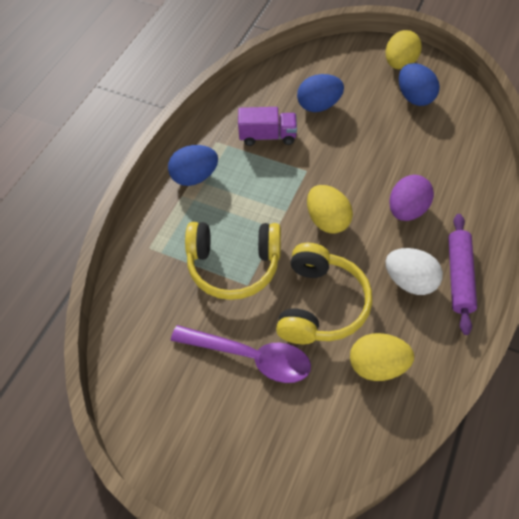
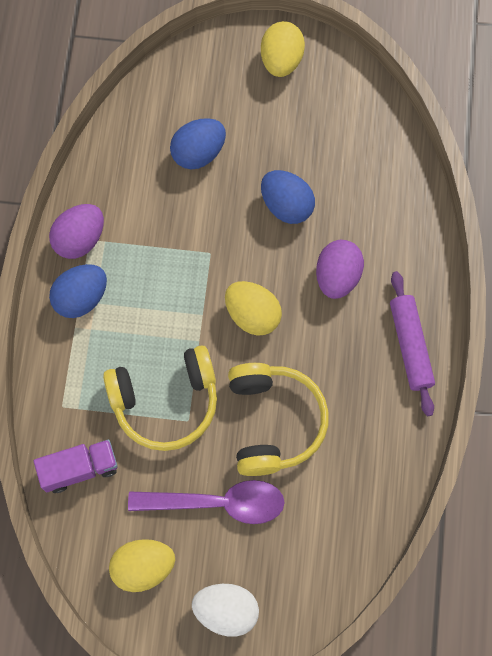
camera: 20 degrees left, 15 degrees up
(209, 139) = (80, 239): none -> purple egg
(267, 136) = (149, 215): purple truck -> purple truck (79, 469)
(377, 366) = (349, 474): yellow egg -> yellow egg (143, 567)
(410, 281) = (360, 366): white egg -> white egg (226, 610)
(414, 97) = (311, 110): blue egg -> blue egg (286, 205)

